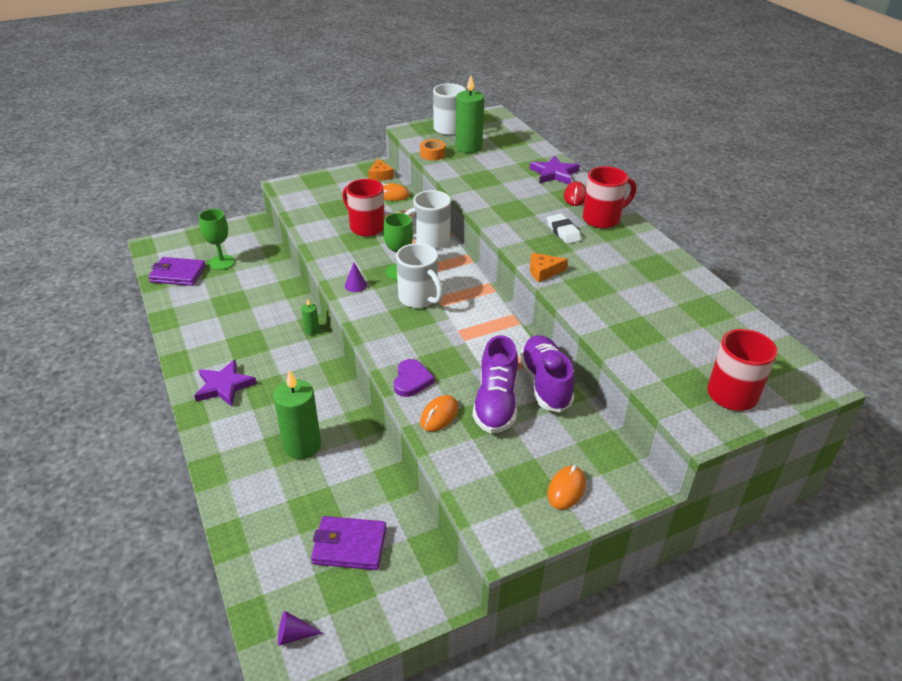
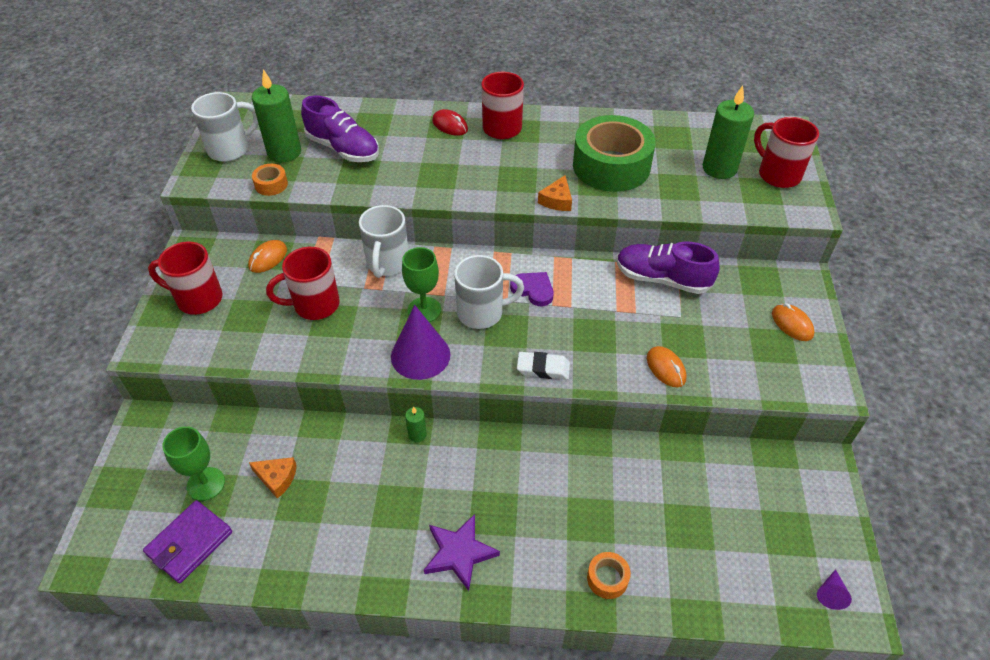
camera: 60 degrees left, 10 degrees up
(239, 472) = (607, 578): none -> orange tape
(302, 445) = (597, 507): green candle -> green candle (719, 168)
(336, 186) = (198, 299): none -> red mug
(349, 545) = (745, 513): purple wallet -> none
(355, 285) = (420, 355): purple cone -> purple cone, size x2.18
(380, 175) = (215, 251): orange cheese -> orange cheese (277, 478)
(412, 380) = (606, 369): purple heart -> purple heart (533, 290)
(496, 403) = (670, 322): purple shoe -> purple shoe (343, 149)
(554, 173) = (396, 119): purple star -> none
(563, 232) = (503, 160): white eraser -> white eraser (543, 368)
(620, 286) = (611, 166): none -> green tape

